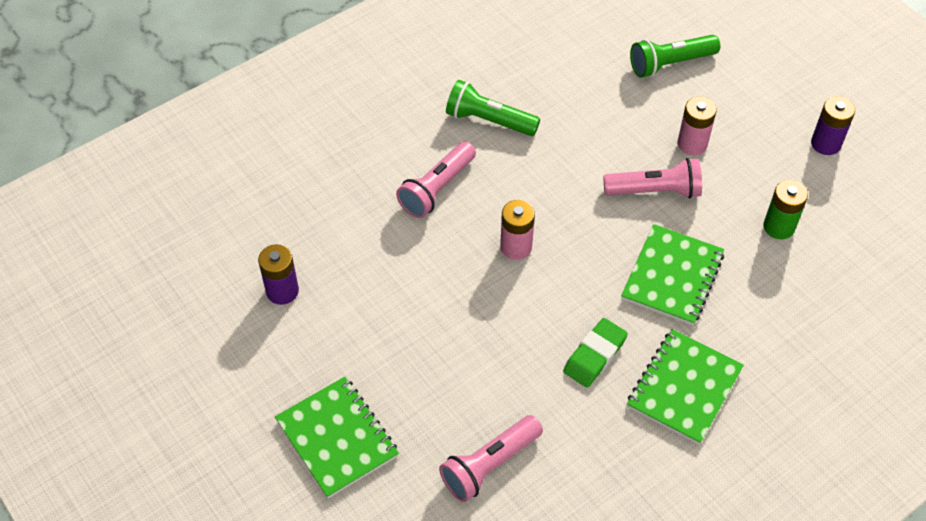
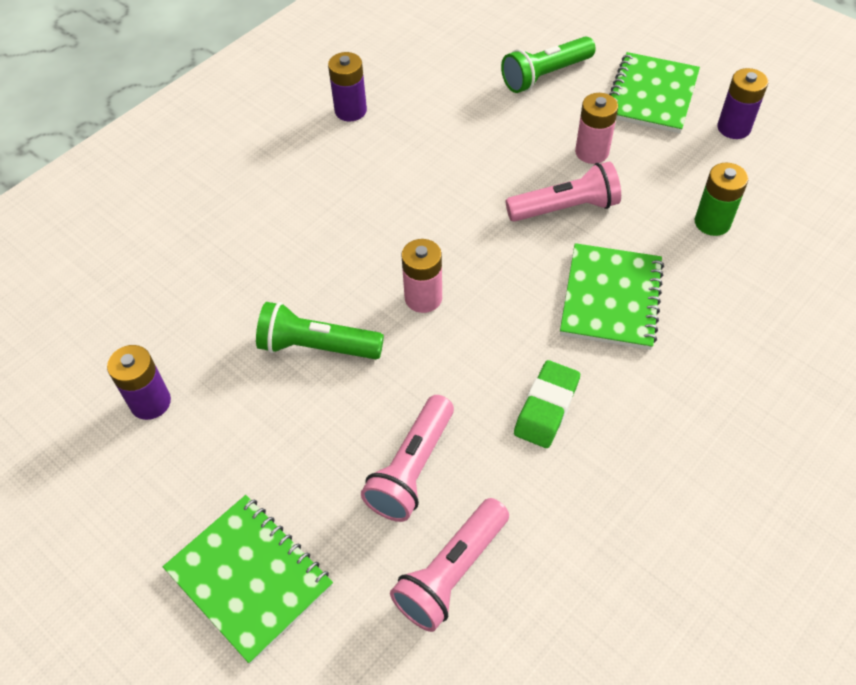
camera: 10 degrees left, 0 degrees up
(437, 189) = (317, 249): pink flashlight -> pink flashlight (412, 469)
(489, 121) = (361, 165): green flashlight -> green flashlight (317, 347)
(490, 67) = (350, 110): none -> purple battery
(684, 388) = (661, 425): green notebook -> green notebook (651, 95)

